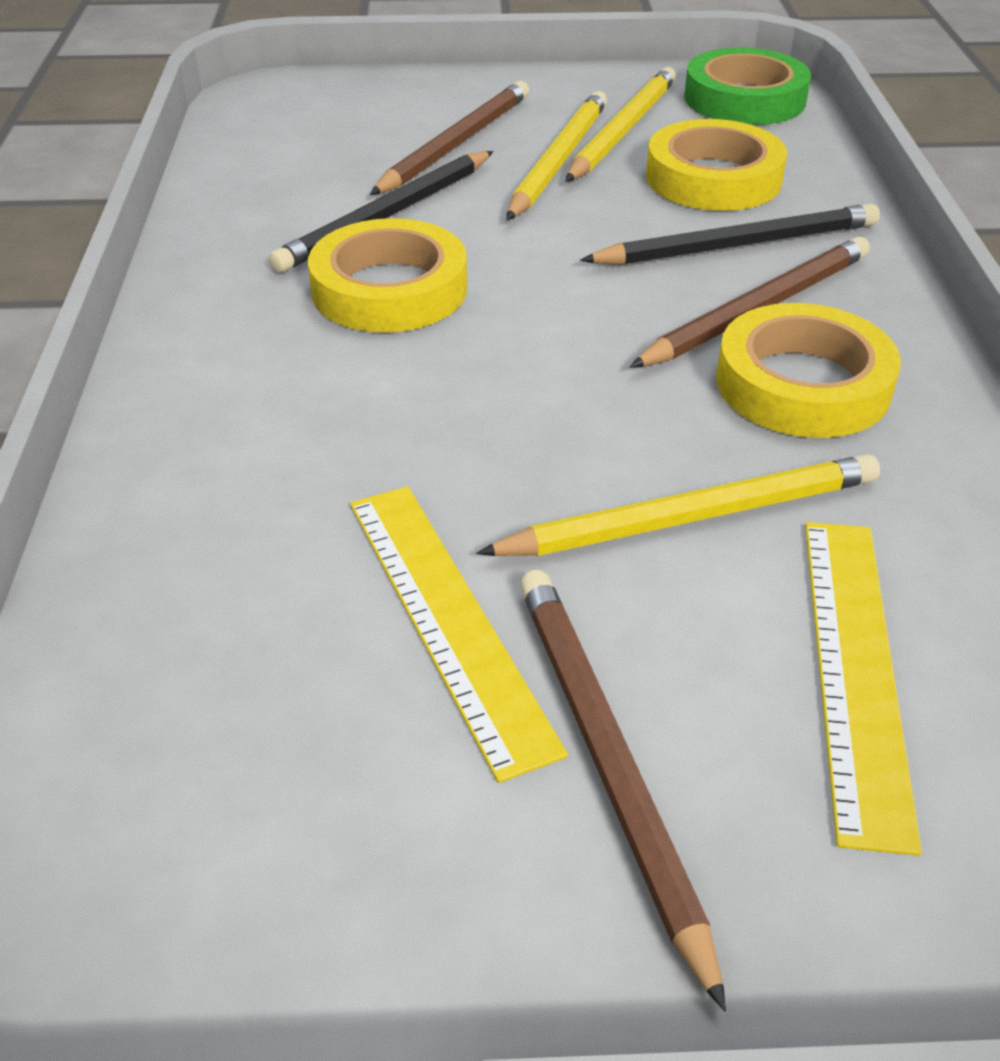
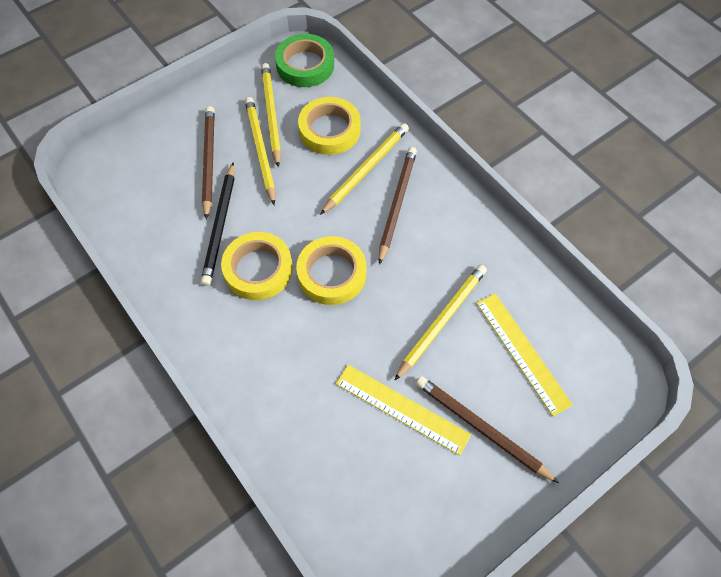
camera: 35 degrees left, 20 degrees up
(737, 245) = (366, 169): black pencil -> yellow pencil
(802, 384) = (436, 236): yellow tape -> yellow tape (332, 274)

